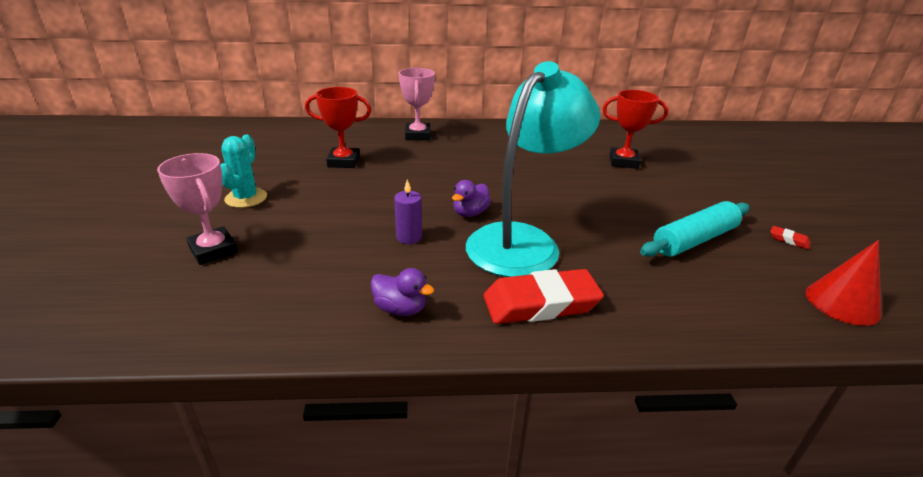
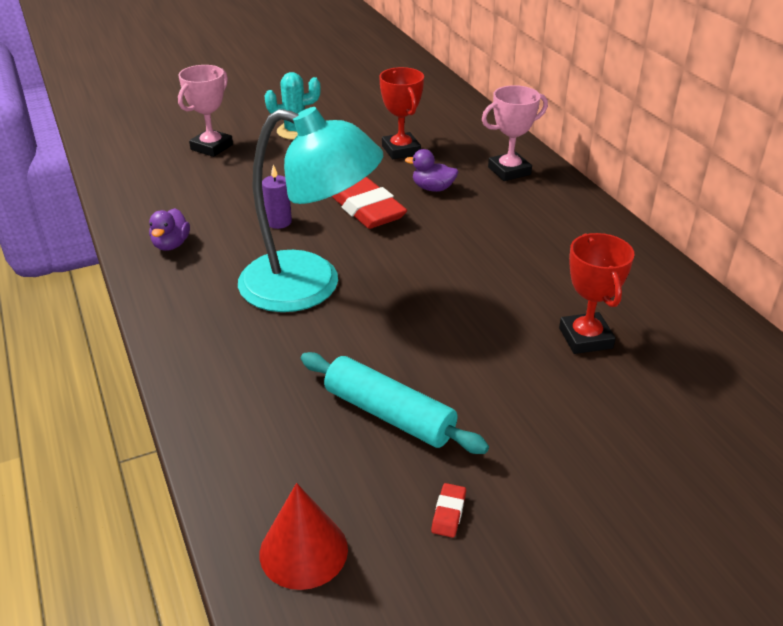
camera: 70 degrees right, 5 degrees up
(470, 213) = (346, 244): purple duck -> purple duck (433, 188)
(541, 303) = (206, 313): red eraser -> red eraser (367, 209)

